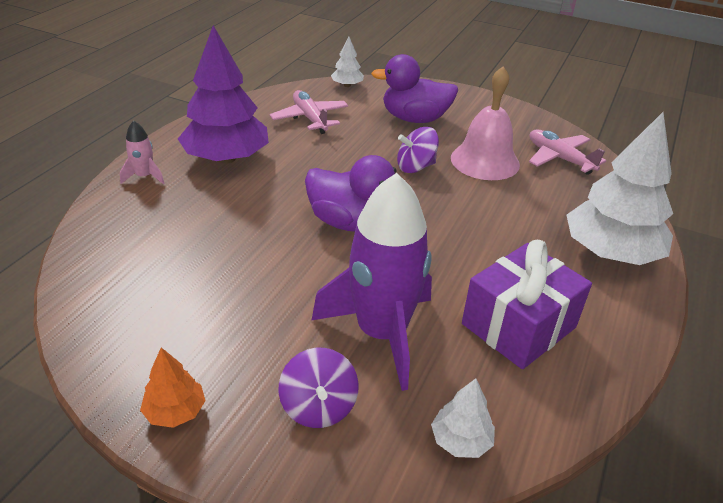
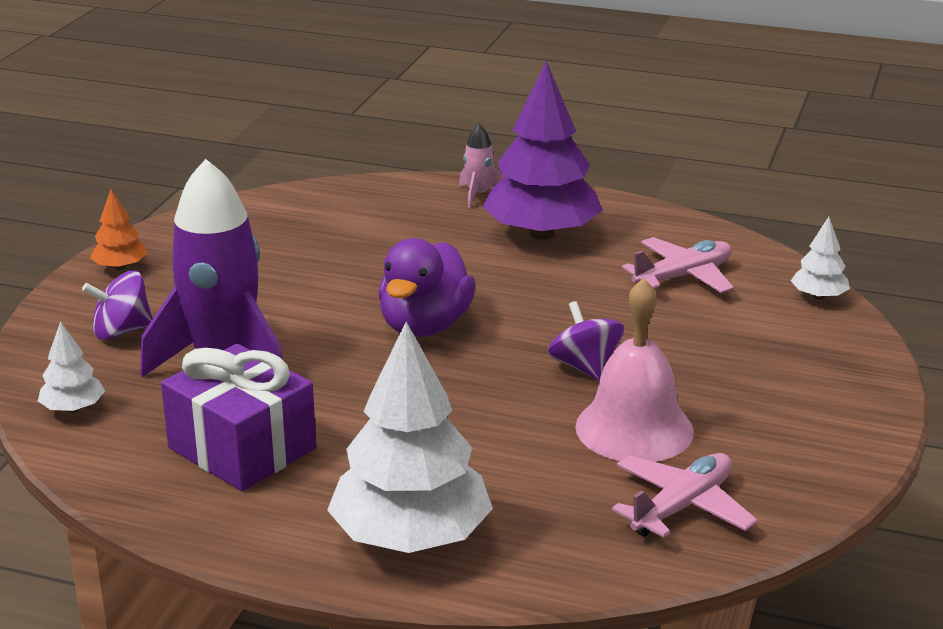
camera: 85 degrees right, 10 degrees down
(414, 119) = (739, 362): purple duck -> none

